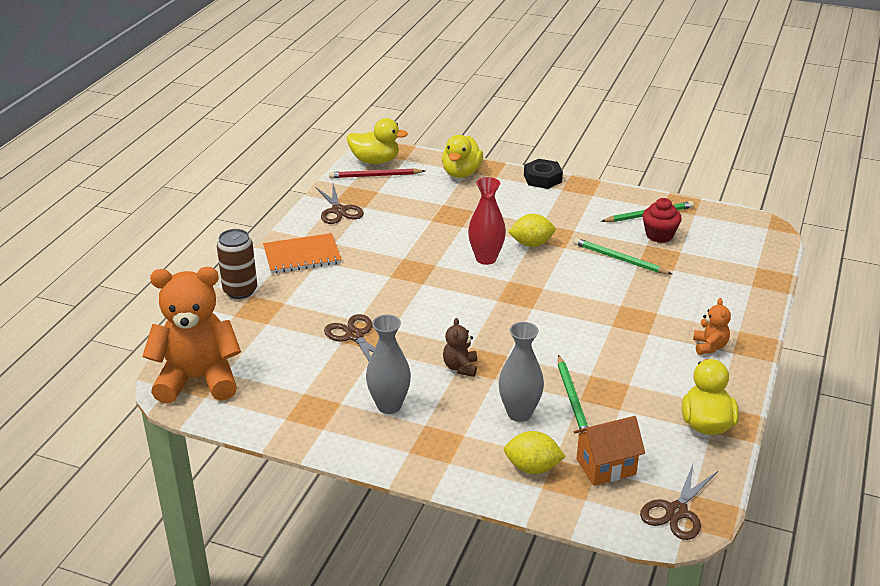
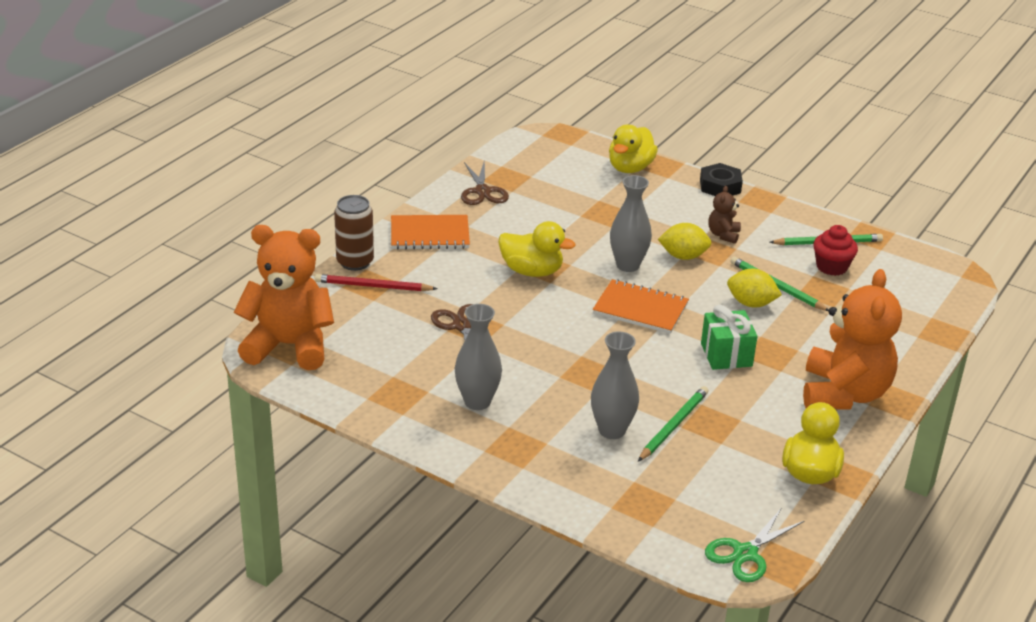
camera: 10 degrees right, 0 degrees up
(375, 161) = (538, 142): yellow duck -> yellow duck (532, 271)
(375, 176) = (533, 158): red pencil -> red pencil (373, 286)
(460, 367) = (564, 375): brown teddy bear -> brown teddy bear (723, 235)
(486, 258) = (628, 265): red vase -> grey vase
(509, 296) = (640, 309): none -> orange notebook
(532, 468) = (608, 486): yellow lemon -> yellow lemon (751, 303)
(572, 399) = (673, 425): green pencil -> green pencil turned 150 degrees counterclockwise
(597, 327) = (726, 355): none -> green gift
(606, 466) = (686, 498): orange house -> none
(676, 511) = (745, 553): brown scissors -> green scissors
(709, 346) = (844, 394): orange teddy bear -> orange teddy bear, size x2.32

